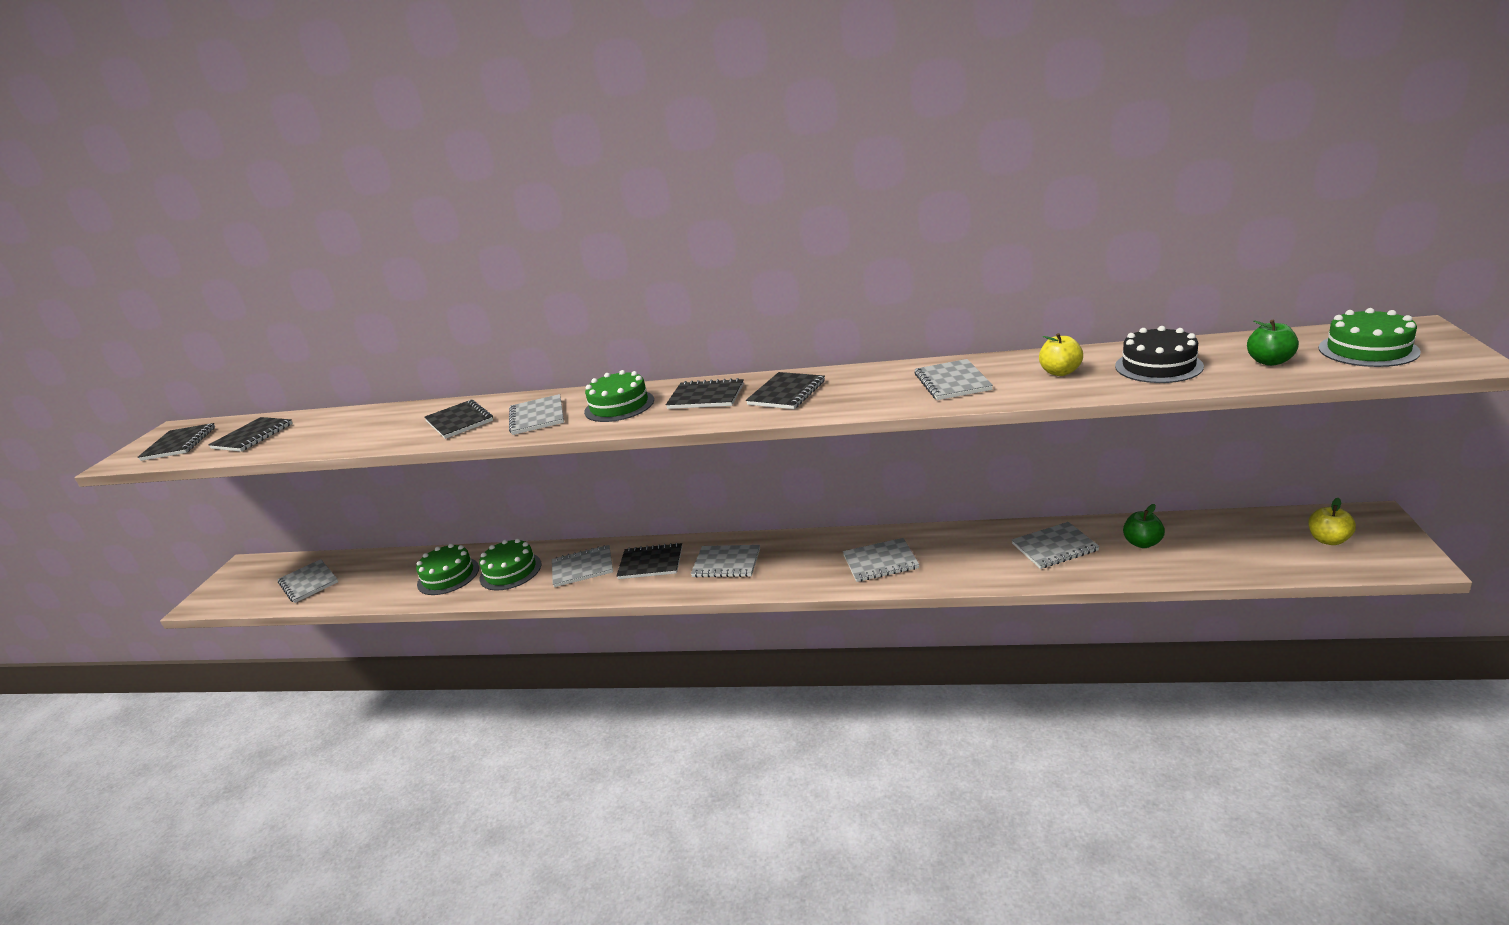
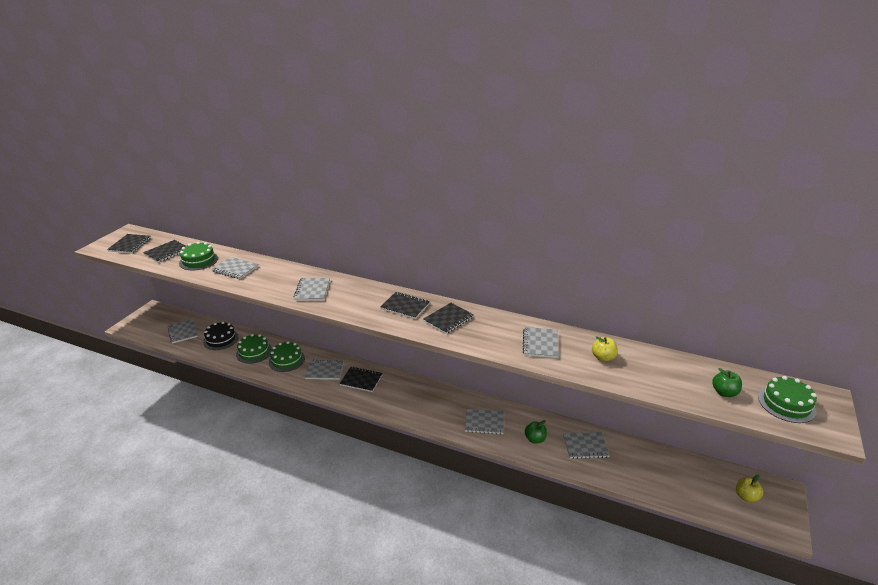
camera: 10 degrees right, 5 degrees up
(459, 421) = (272, 279): black notebook -> none
(619, 406) = (357, 297): green cake -> green cake (198, 261)
(726, 563) = (401, 394): grey notebook -> grey notebook (235, 269)
(1142, 543) = (637, 461): green apple -> green apple (535, 439)
(1158, 366) = (660, 373): black cake -> black cake (221, 339)

